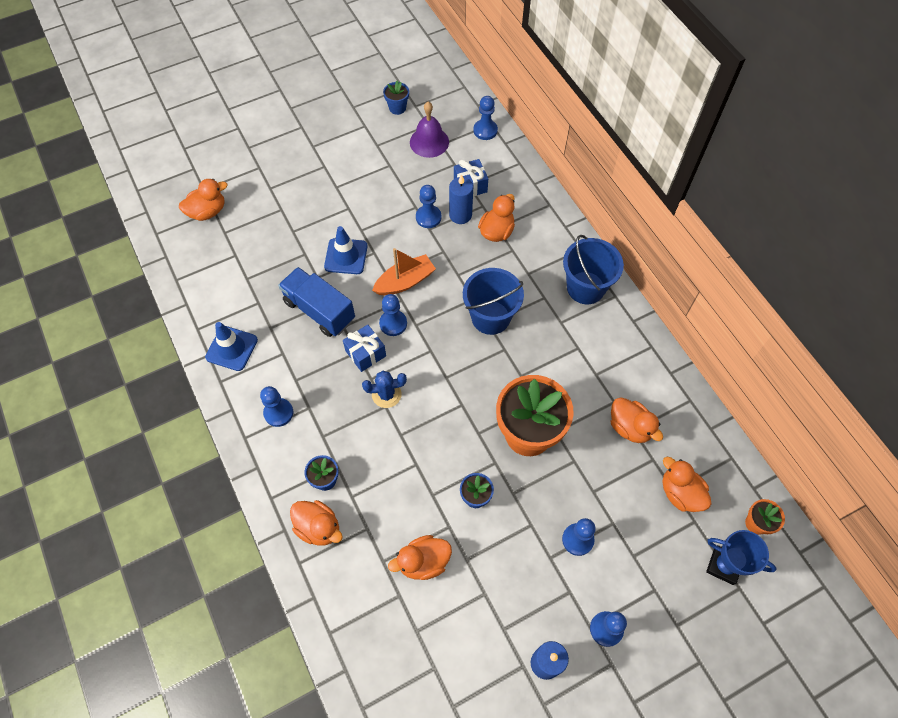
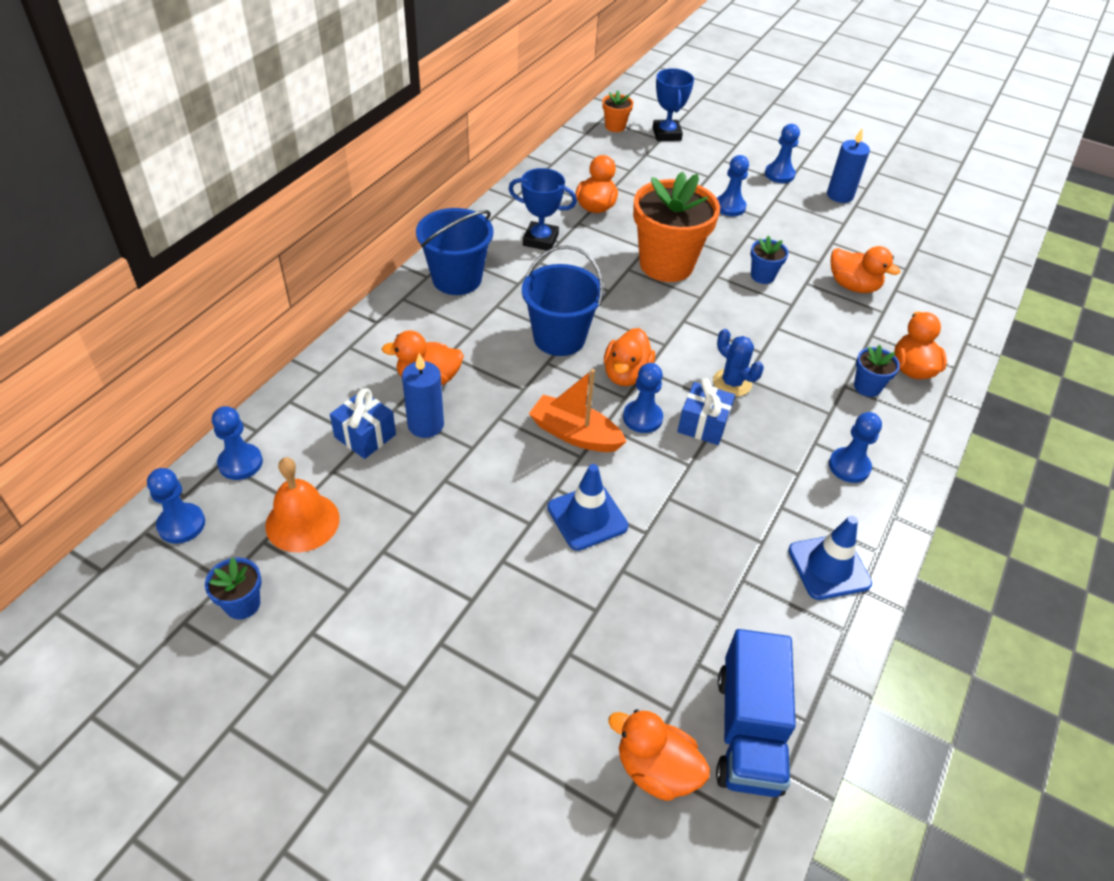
camera: 125 degrees left, 15 degrees down
(319, 310) = (690, 501): blue truck -> blue truck (748, 731)
(428, 217) = (453, 457): blue pawn -> blue pawn (181, 524)
(429, 142) = (302, 522): purple bell -> orange bell
(604, 362) = (540, 240): none -> blue trophy
(680, 493) = (629, 166): orange duck -> orange duck (626, 374)

